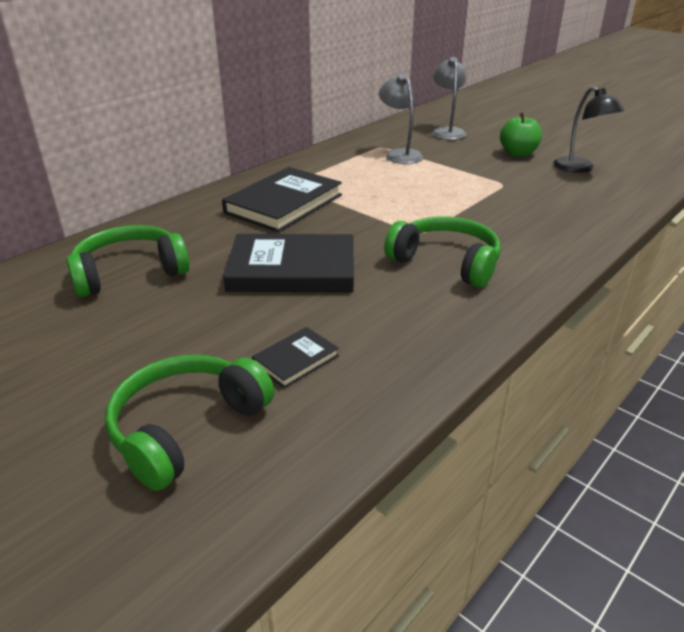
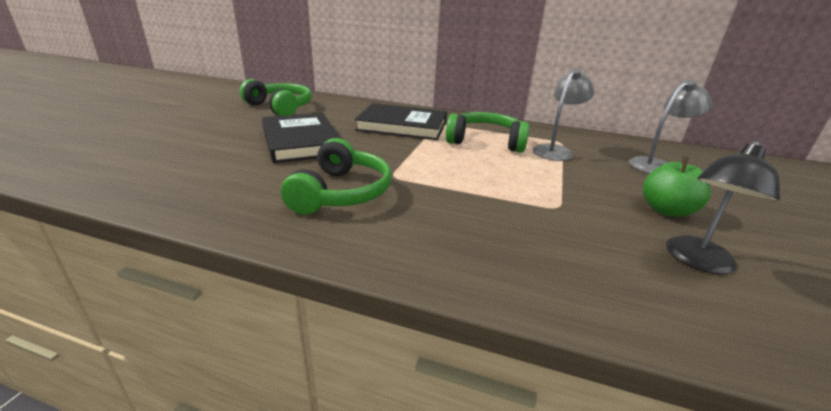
camera: 65 degrees right, 5 degrees down
(187, 428) = (113, 143): green headphones -> green headphones (485, 142)
(296, 360) = (178, 158): black book -> none

